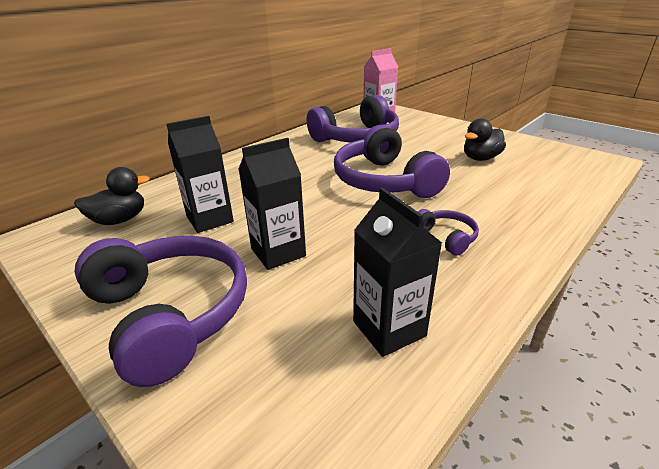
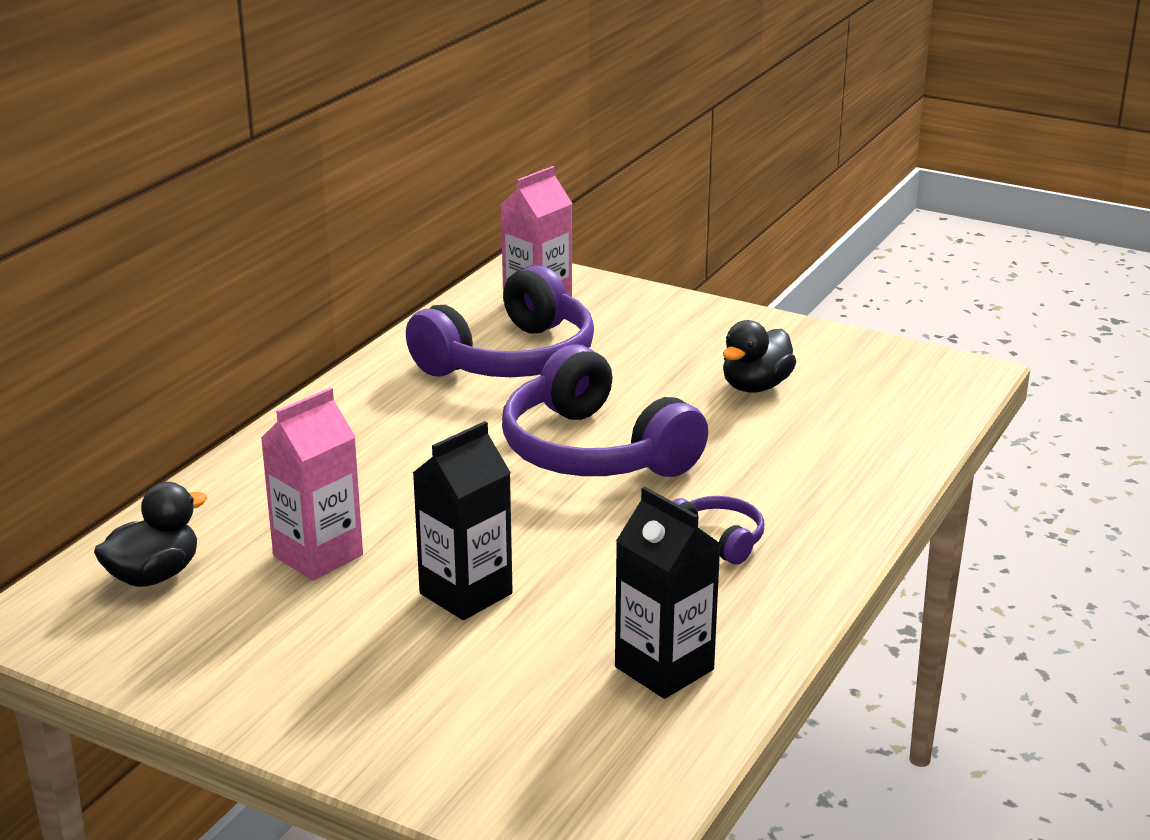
camera: 15 degrees left, 5 degrees down
(170, 314) = (354, 694): purple headphones -> none
(210, 219) = (318, 555): black carton -> pink carton

